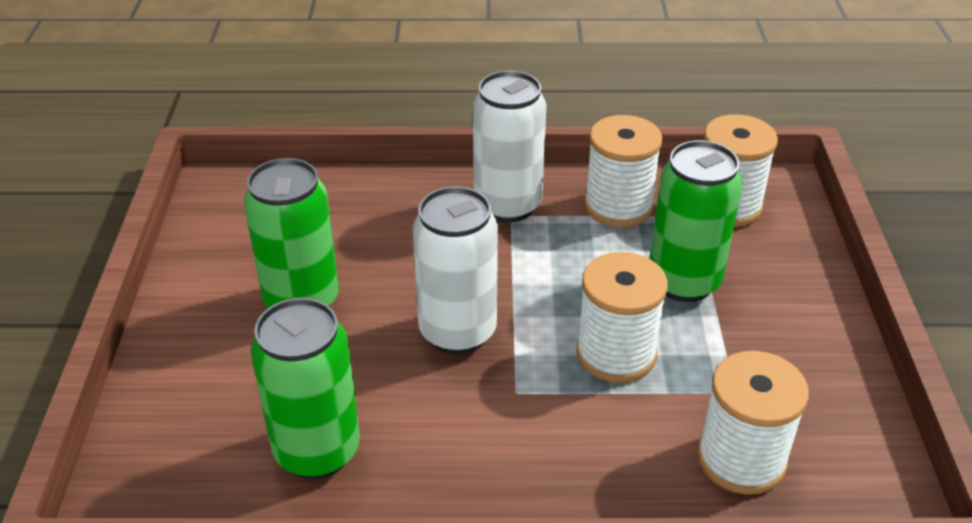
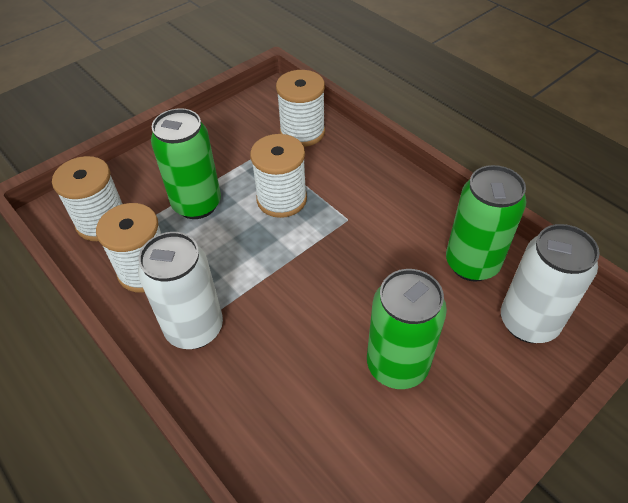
camera: 130 degrees left, 10 degrees up
(457, 332) = (335, 269): white can -> white can (528, 322)

